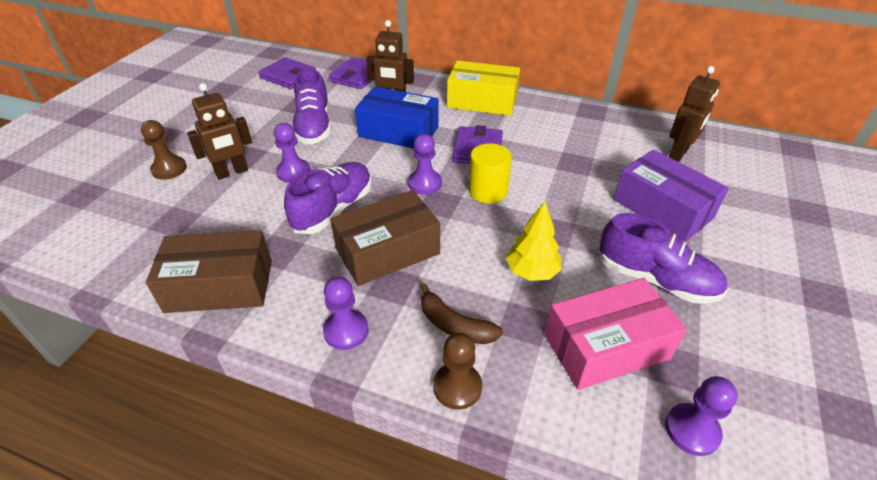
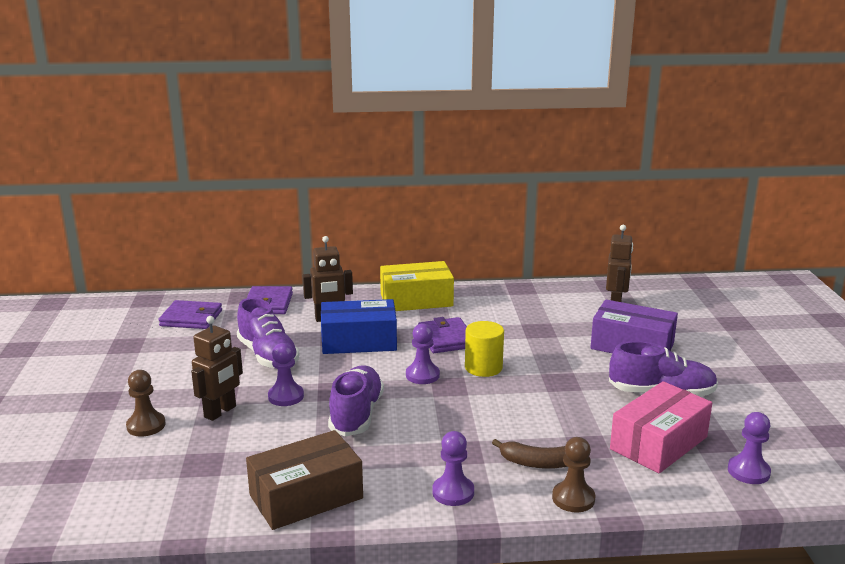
camera: 25 degrees left, 20 degrees down
(387, 251) = (436, 431): brown box -> none
(531, 272) = (567, 413): yellow tree -> none

